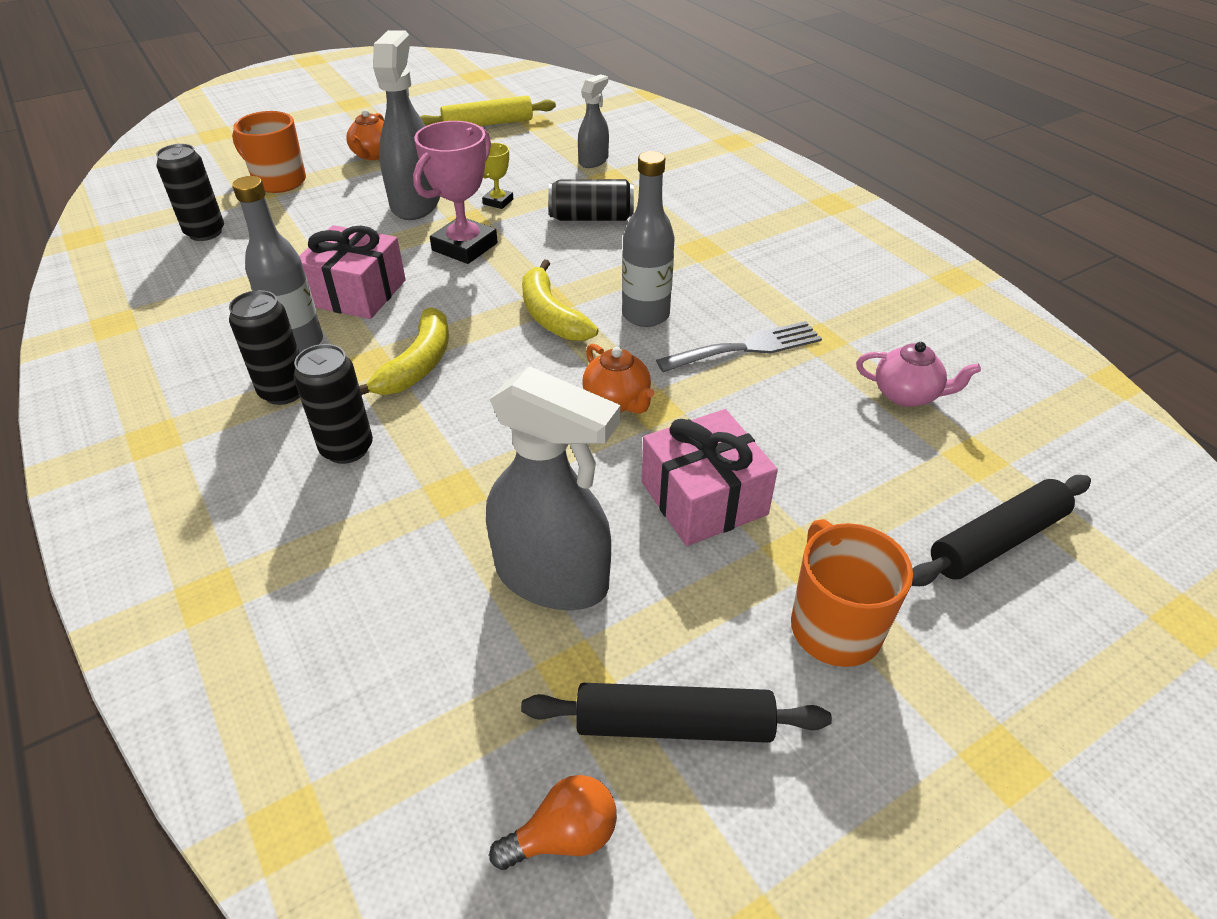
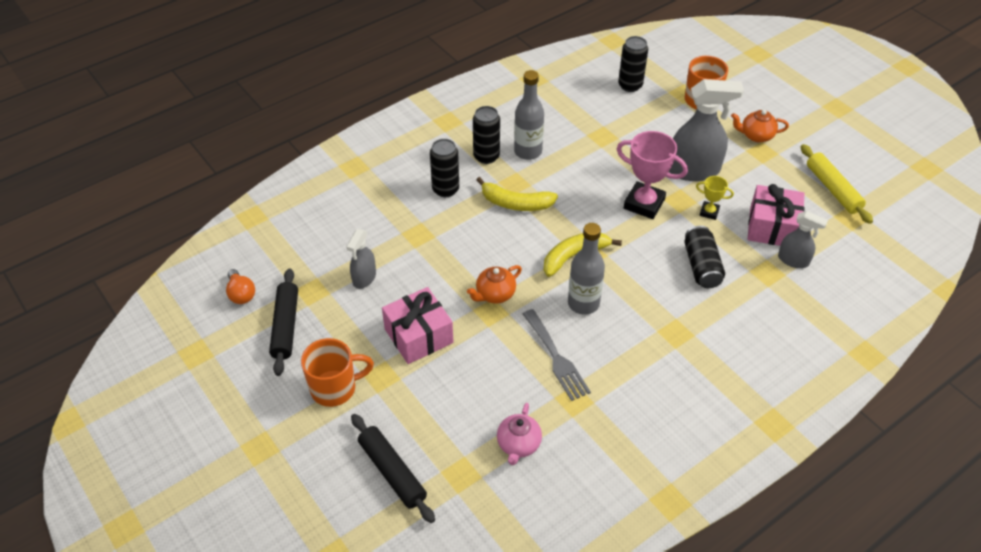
camera: 85 degrees right, 5 degrees up
(356, 293) = (580, 164): pink gift -> pink gift (772, 227)
(552, 578) = (364, 278): grey spray bottle -> grey spray bottle, size x0.55

